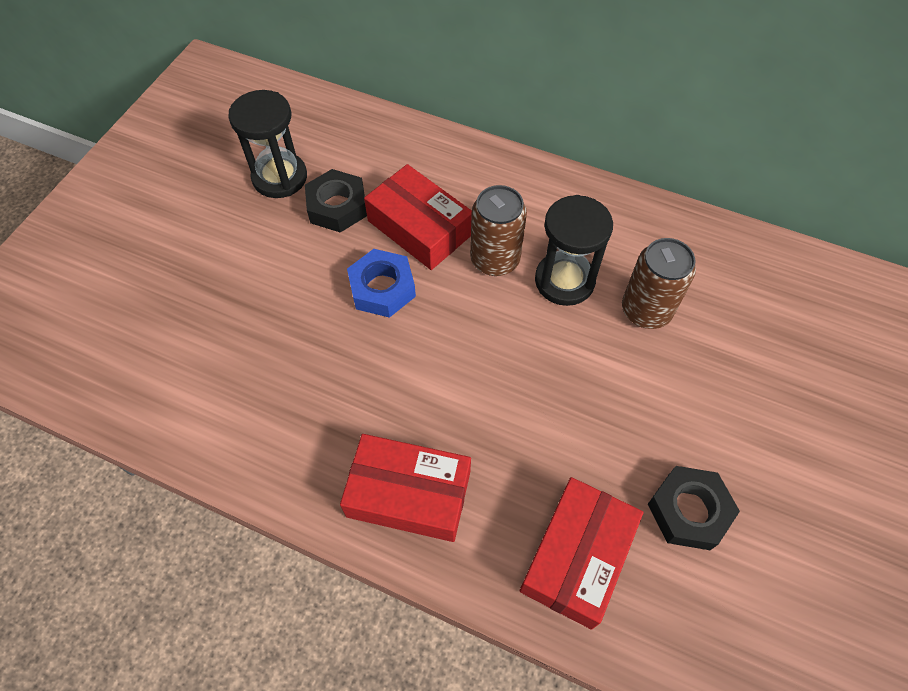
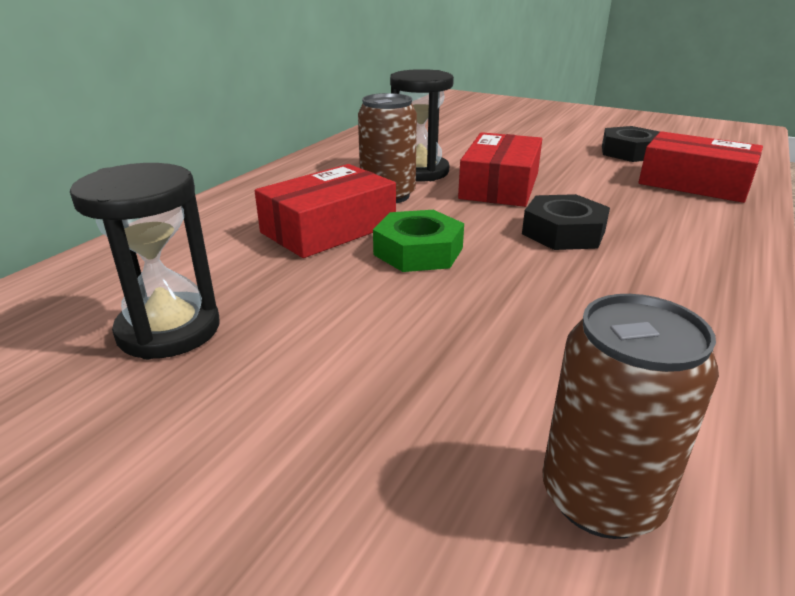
camera: 85 degrees left, 30 degrees down
(337, 207) = (265, 279): black nut -> black nut (563, 232)
(382, 288) = (418, 251): blue nut -> green nut
(409, 494) = (687, 243): red box -> red box (499, 185)
(646, 310) = (454, 150): brown can -> brown can (601, 497)

